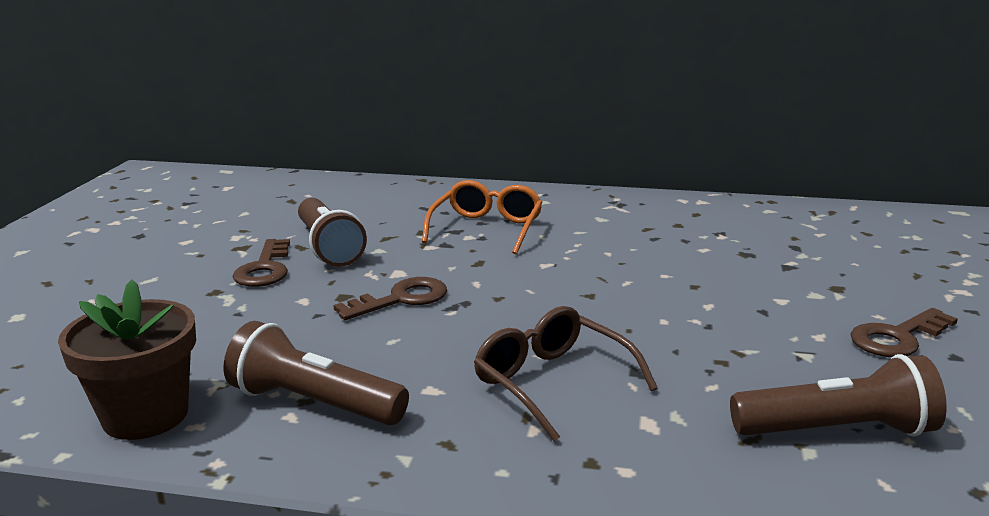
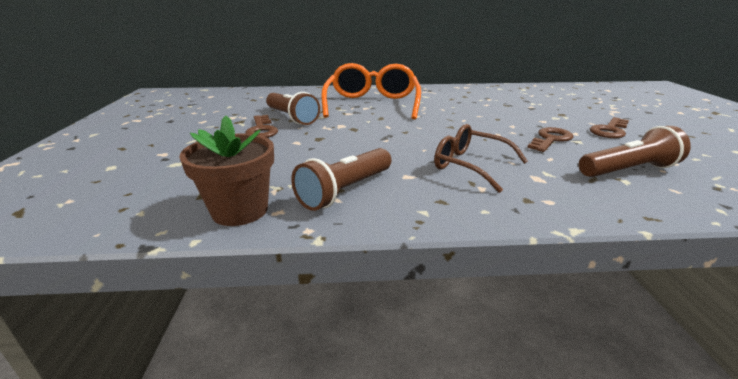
camera: 15 degrees left, 5 degrees up
(314, 403) = (345, 191): brown flashlight -> brown flashlight turned 60 degrees counterclockwise
(401, 299) = (353, 137): brown key -> brown key (550, 139)
(487, 229) = (372, 104): orange glasses -> orange glasses, size x1.61

